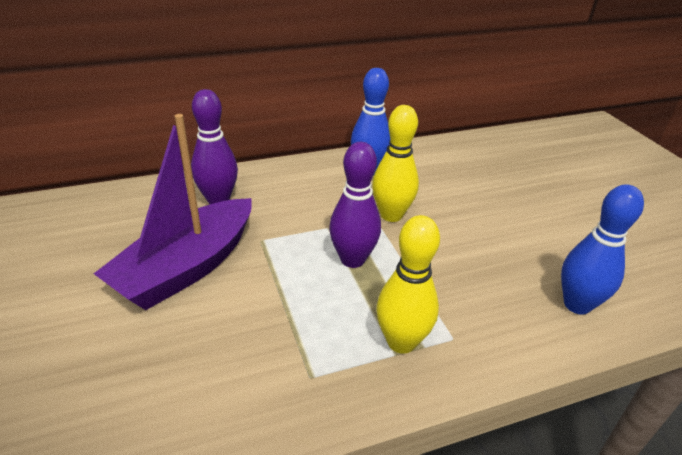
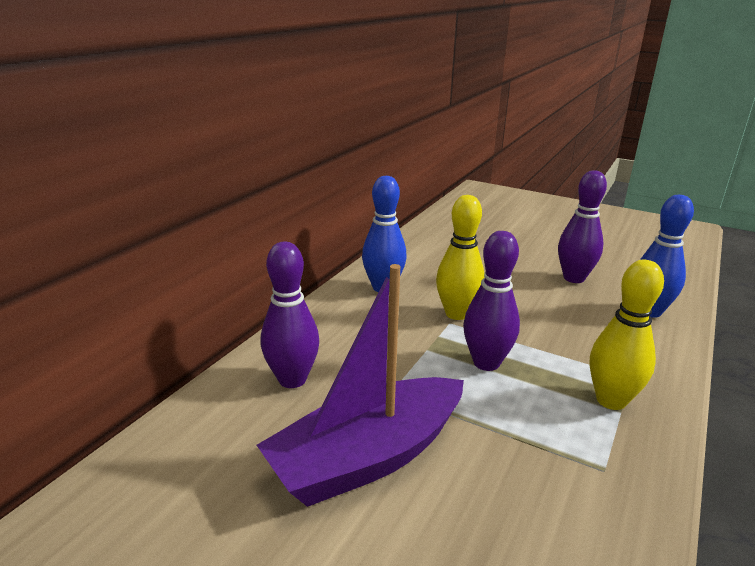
camera: 40 degrees left, 10 degrees down
(187, 268) = (367, 457): purple boat -> purple boat turned 60 degrees clockwise
(550, 240) = (574, 278): none -> purple bowling pin

